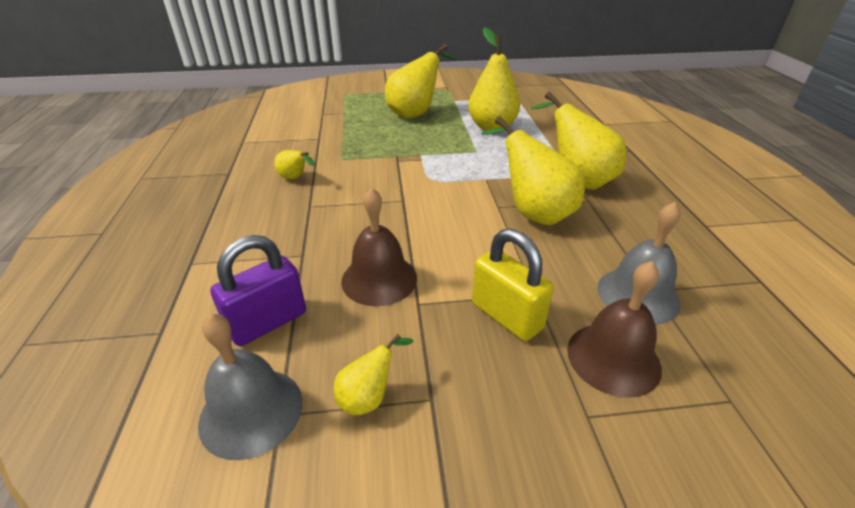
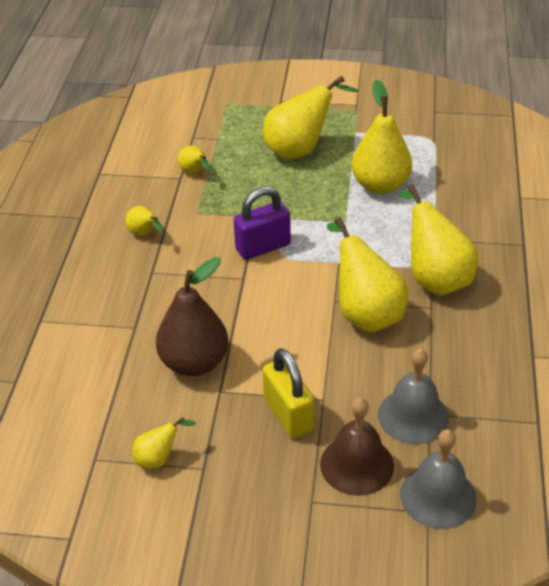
camera: 15 degrees right, 5 degrees up
(251, 411) = (75, 453): grey bell -> grey bell (438, 496)
(268, 322) = (96, 387): purple padlock -> purple padlock (263, 247)
(331, 134) = (195, 173): none -> yellow pear
(379, 279) = (194, 362): brown bell -> brown pear

